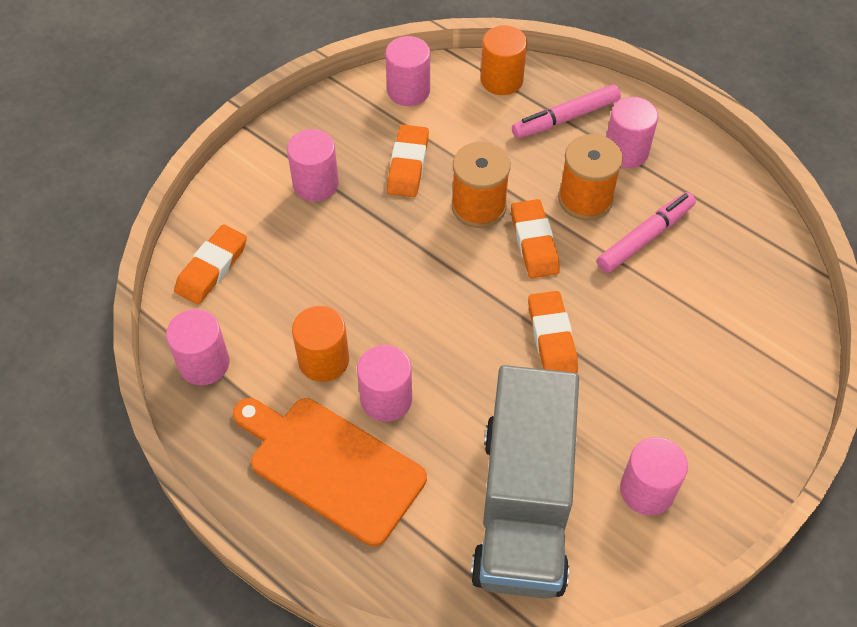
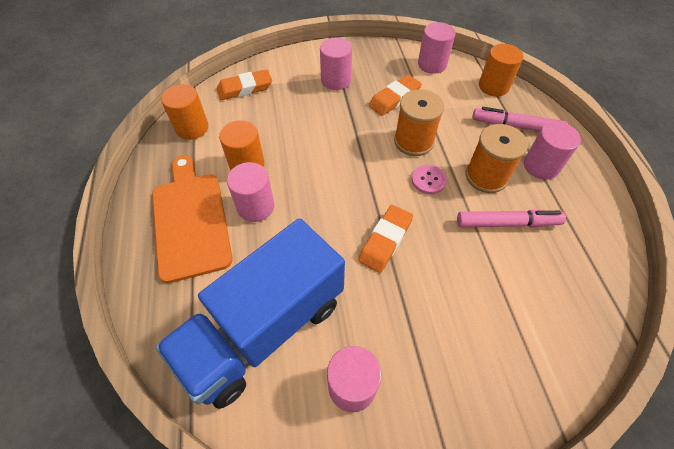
camera: 40 degrees right, 0 degrees up
(204, 363) = (192, 128): pink cylinder -> orange cylinder
(523, 506) = (264, 328): grey truck -> blue truck
(534, 242) = (428, 180): orange eraser -> pink button

